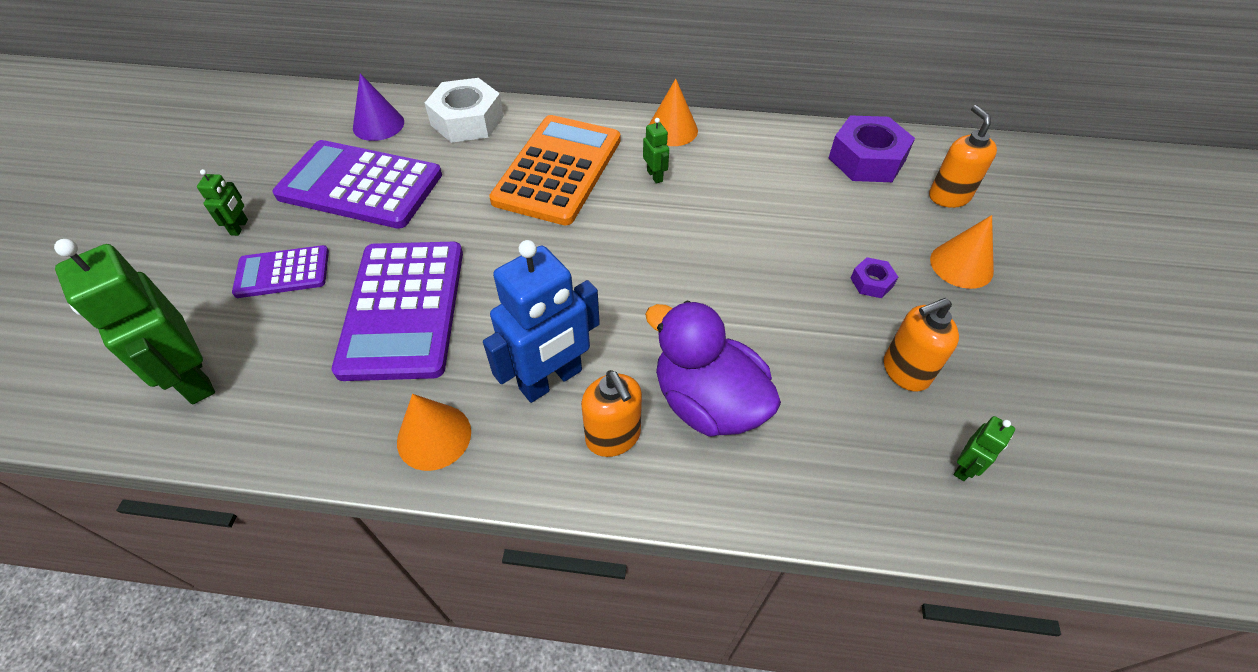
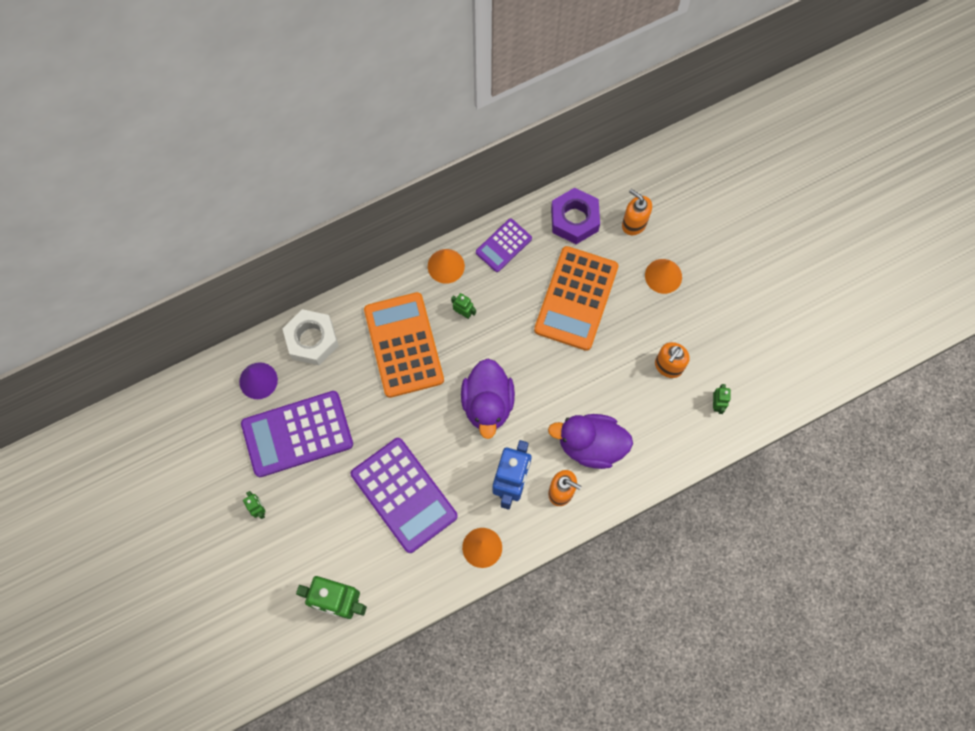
camera: 35 degrees left, 20 degrees up
(282, 272) = (317, 518): purple calculator -> purple calculator (503, 245)
(603, 274) = (487, 404): none -> purple duck
(813, 229) = (576, 298): none -> orange calculator
(871, 282) = (625, 318): purple nut -> none

